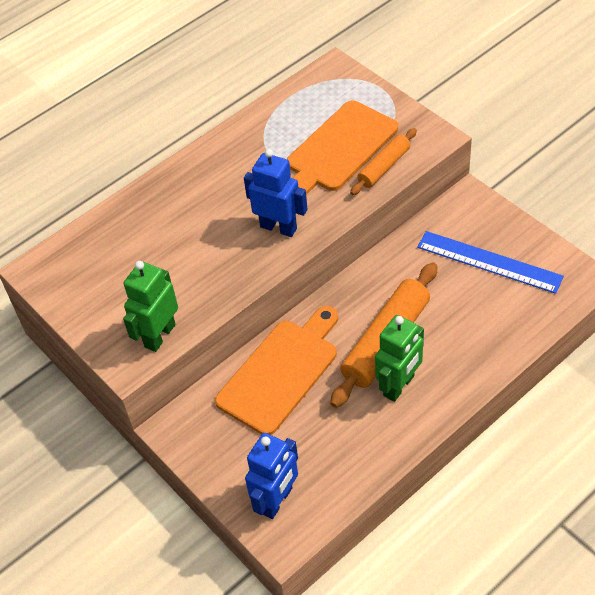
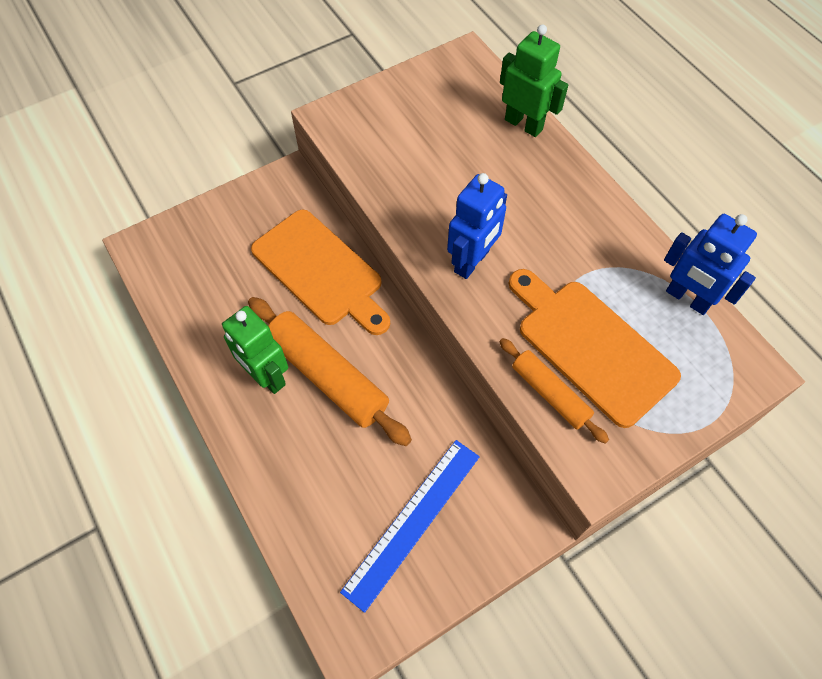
camera: 95 degrees right, 10 degrees up
(159, 335) = (353, 142): green robot -> green robot (524, 124)
(277, 501) = (180, 247): blue robot -> blue robot (687, 299)

